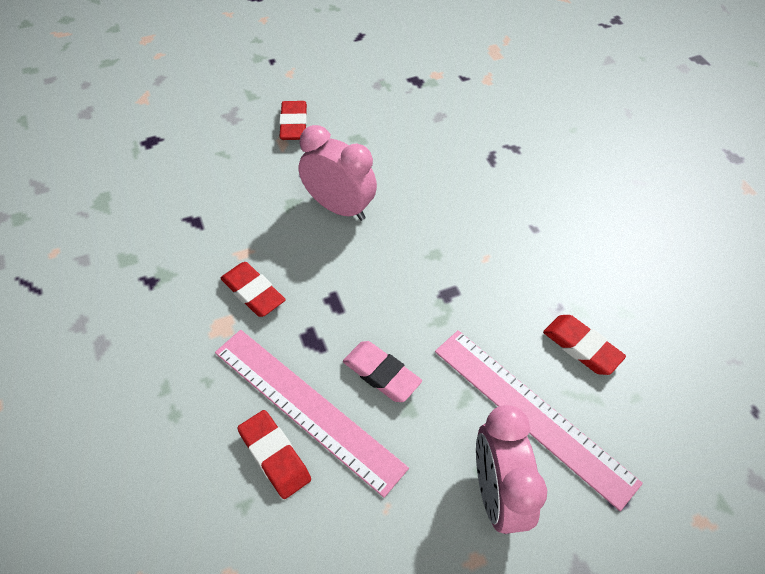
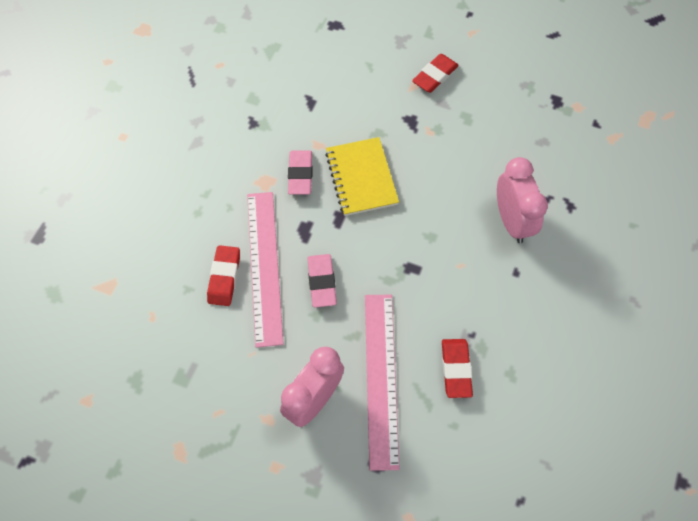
camera: 45 degrees right, 10 degrees up
(253, 292) = (300, 174): red eraser -> pink eraser
(317, 251) = (361, 178): none -> yellow notebook
(339, 207) = (404, 158): pink clock -> pink clock (511, 221)

